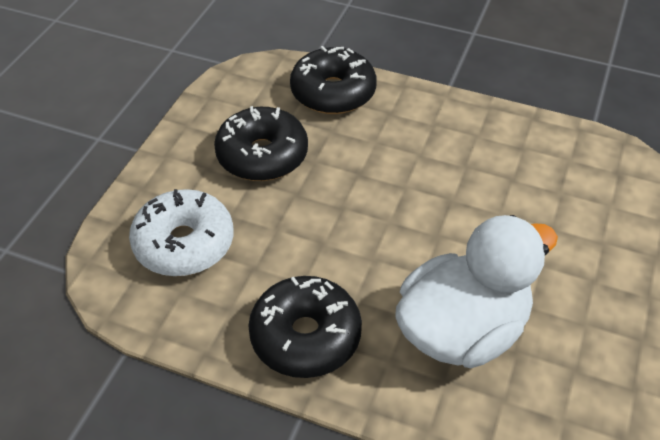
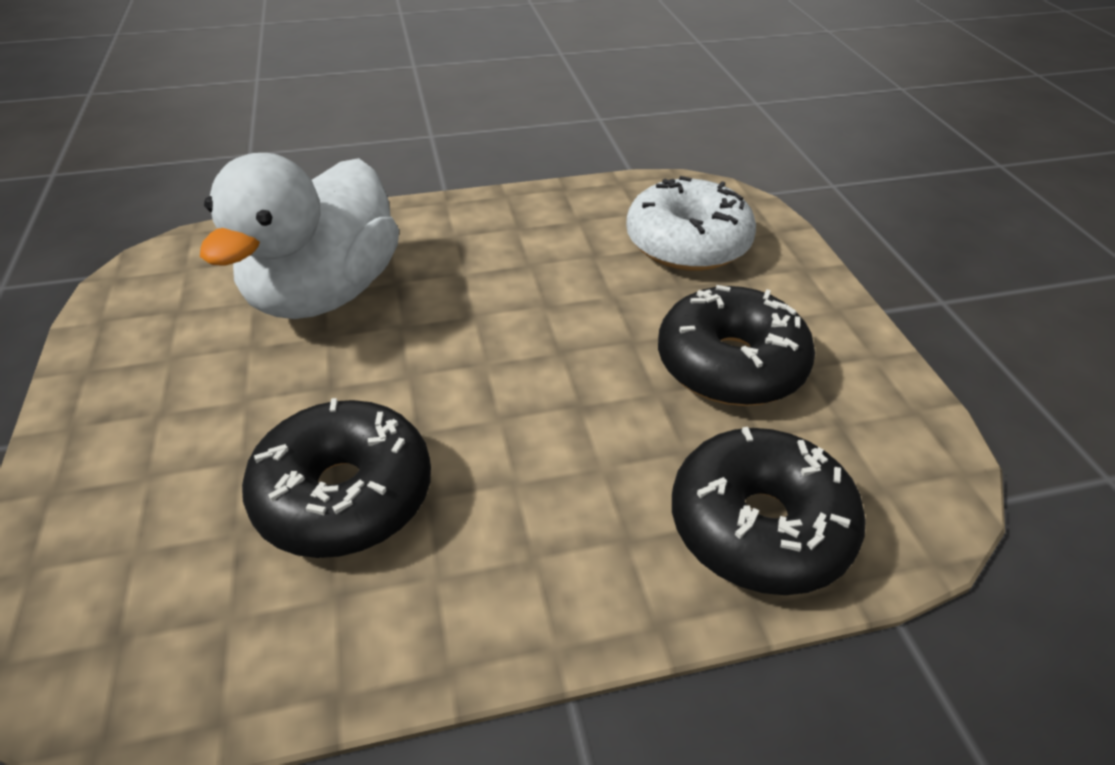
camera: 145 degrees right, 5 degrees down
(305, 336) = (486, 228): black donut -> black donut (344, 495)

